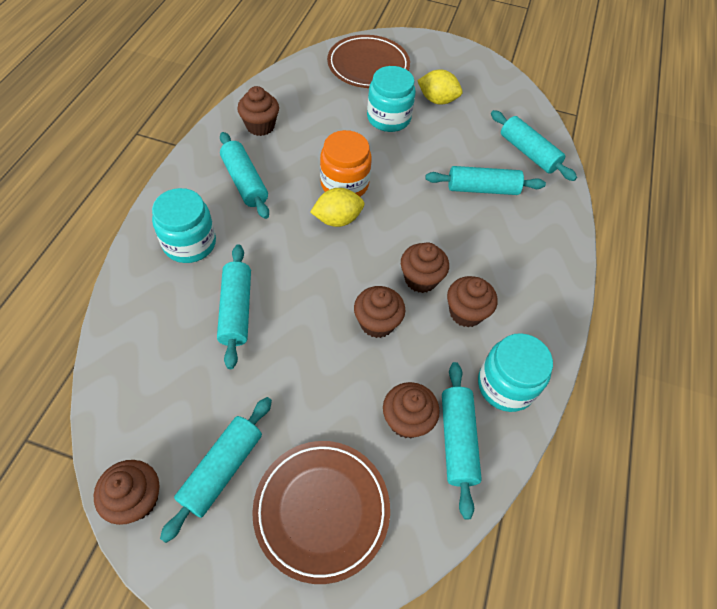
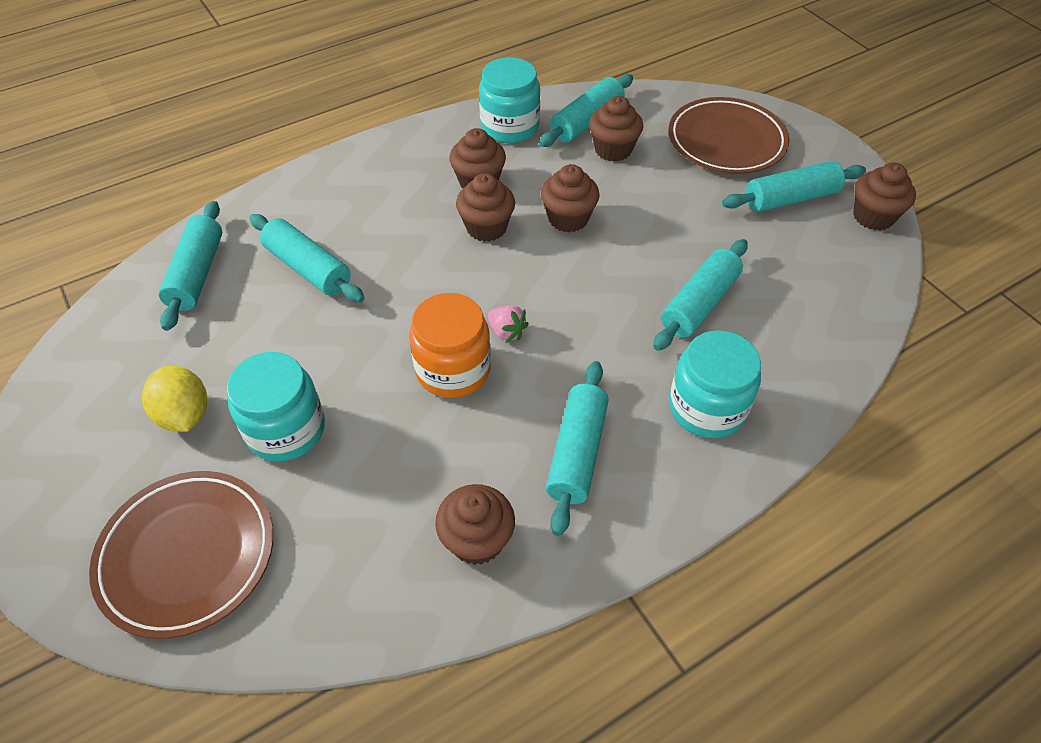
camera: 135 degrees left, 5 degrees down
(337, 219) = (507, 332): yellow lemon -> pink strawberry

